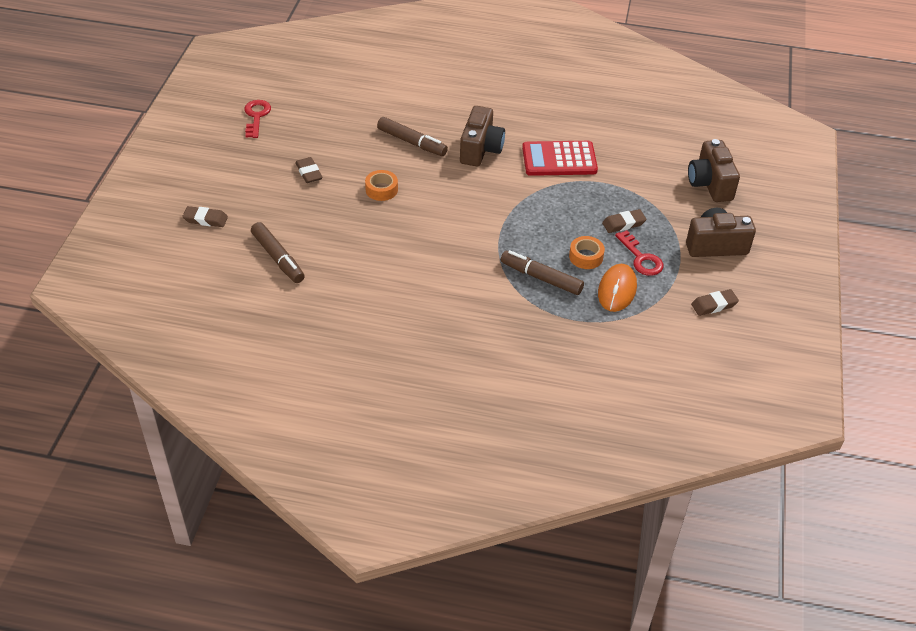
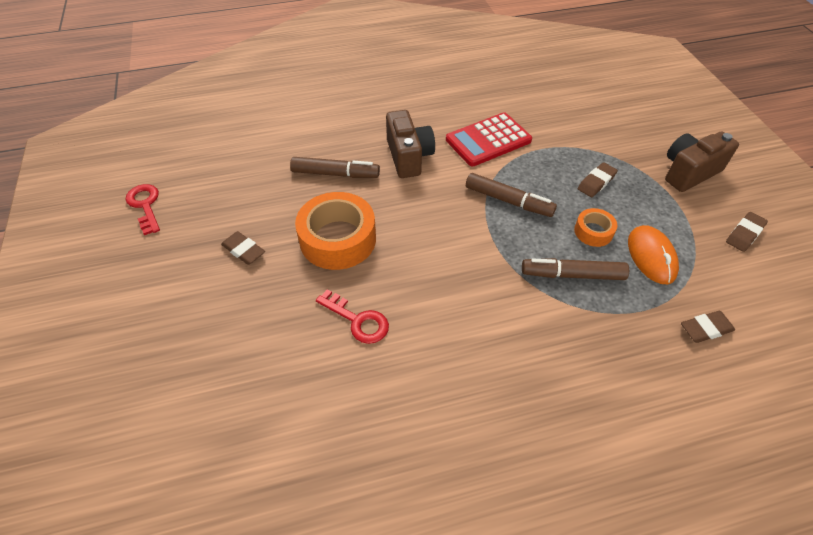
camera: 25 degrees left, 5 degrees up
(205, 219) = (144, 366): brown eraser -> brown eraser (705, 329)
(278, 258) = (268, 381): brown marker -> brown marker (508, 201)
(381, 190) = (338, 239): orange tape -> orange tape, size x1.98
(641, 258) = (641, 212): red key -> red key (357, 320)
(710, 184) = (631, 116): brown camera -> none

